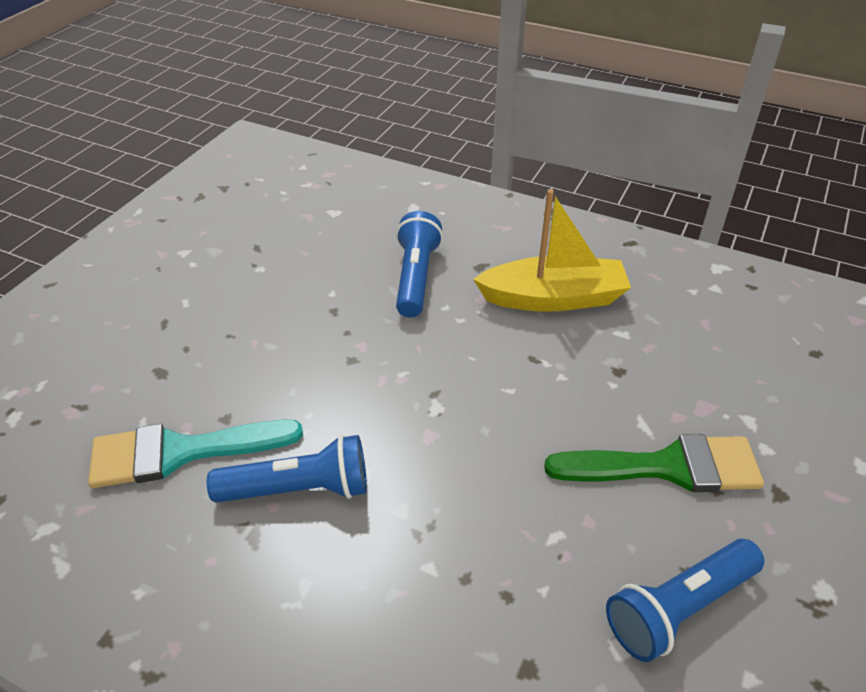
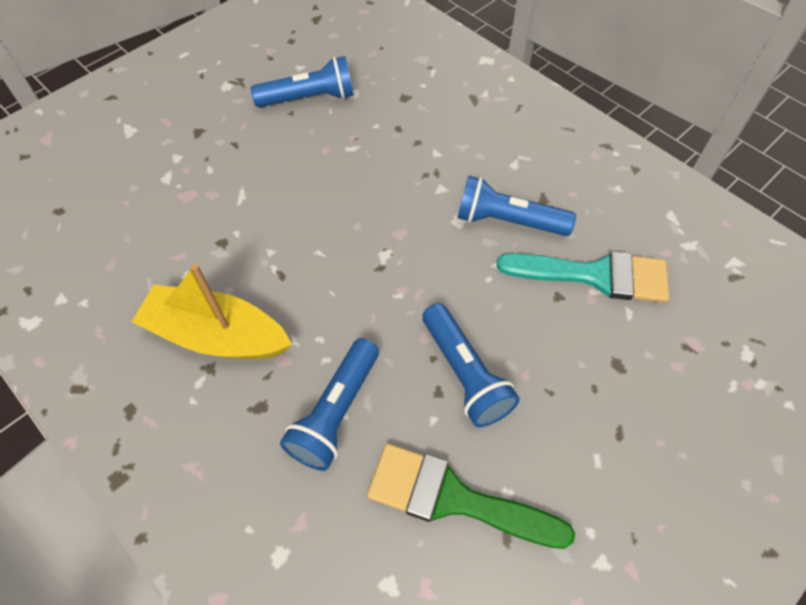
camera: 160 degrees left, 15 degrees up
(313, 328) = (464, 373): none -> blue flashlight
(668, 467) = (250, 164): green brush -> green brush (453, 498)

